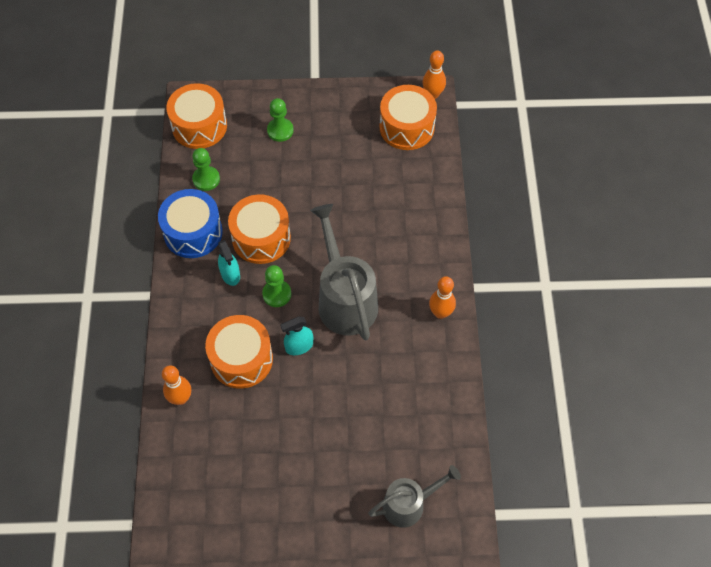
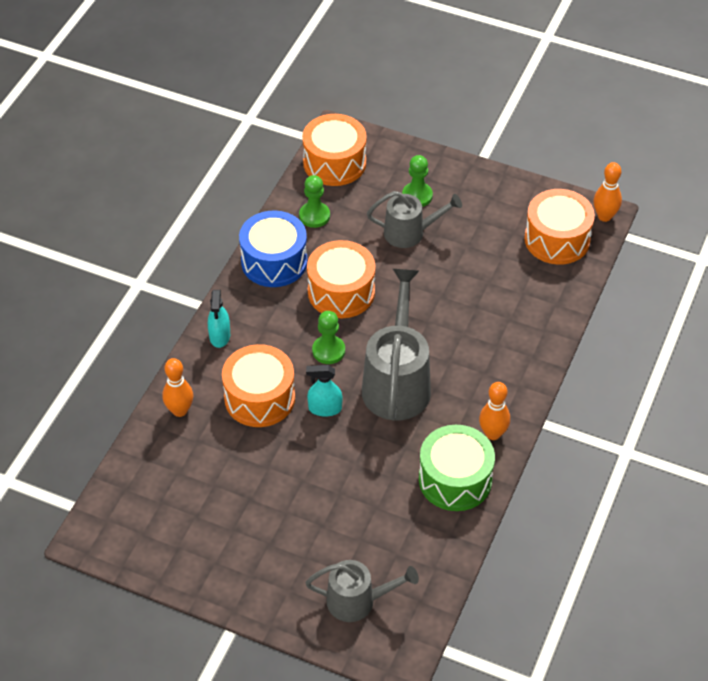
camera: 25 degrees right, 10 degrees down
(230, 274) = (291, 315): turquoise spray bottle -> turquoise spray bottle (220, 336)
(291, 165) = (410, 233): none -> grey watering can
(431, 365) = (455, 479): none -> green drum

